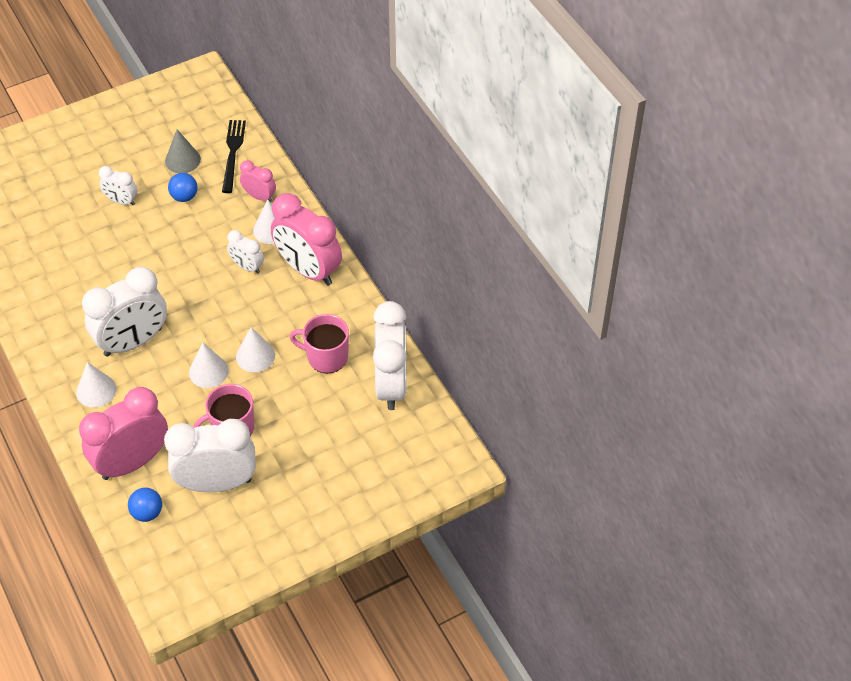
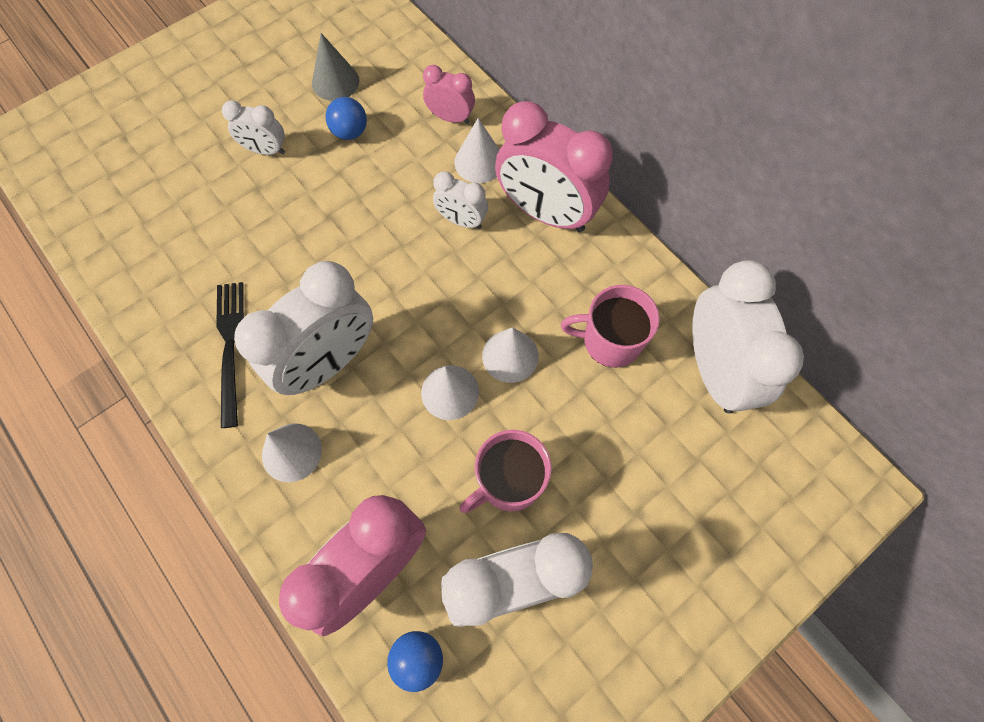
camera: 10 degrees left, 15 degrees up
(233, 153) = (399, 63): black fork -> black fork (230, 346)

